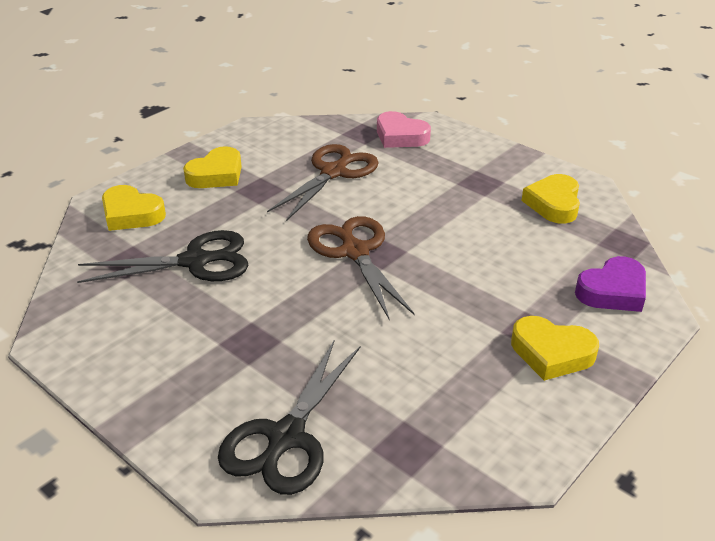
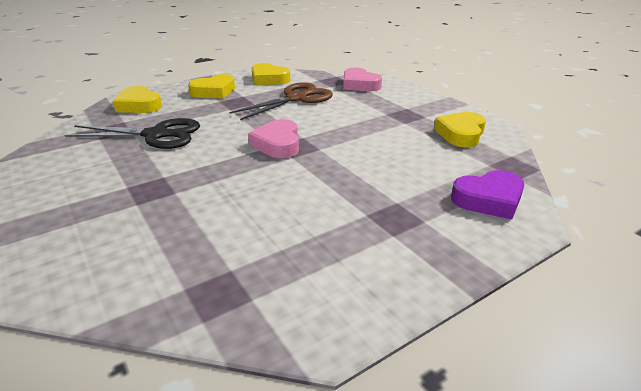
camera: 15 degrees right, 5 degrees down
(286, 437) = (118, 264): black scissors -> none
(355, 252) = (278, 144): brown scissors -> pink heart
(551, 353) = (405, 239): yellow heart -> yellow heart (269, 79)

